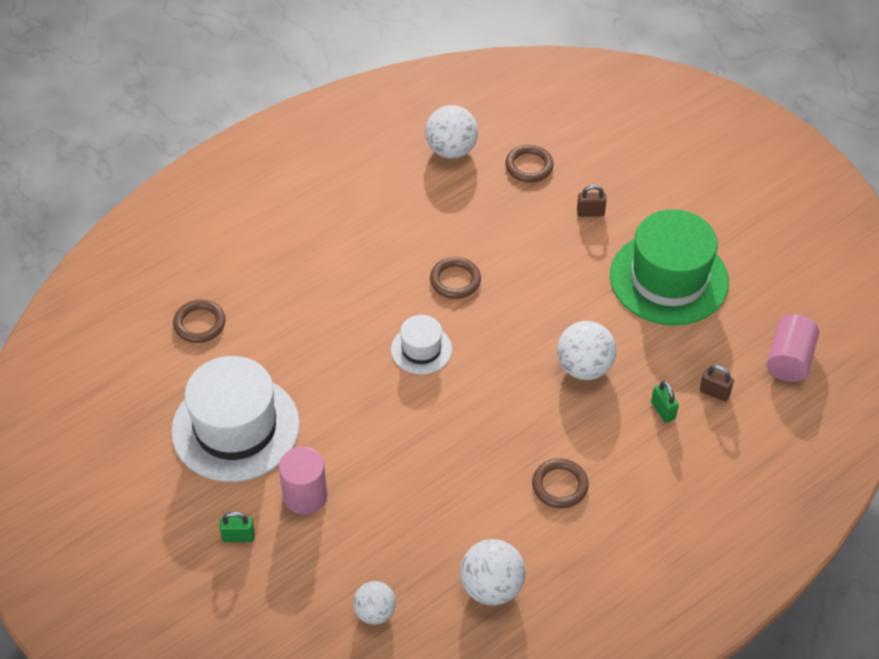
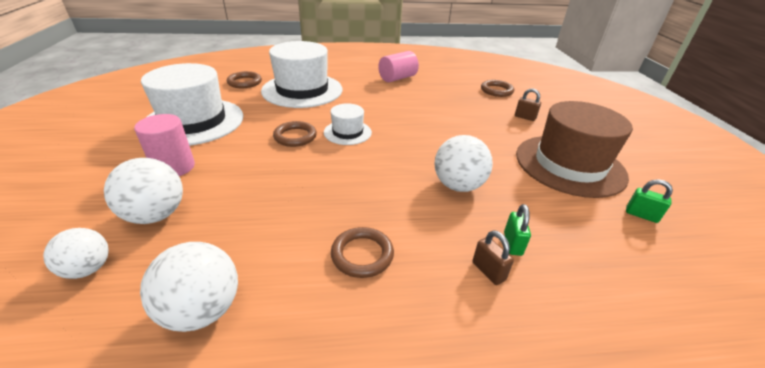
camera: 30 degrees right, 15 degrees down
(238, 536) = (102, 168): green padlock -> green padlock (641, 215)
(292, 299) = (302, 90): none -> white hat
(451, 150) = (454, 74): white ball -> white ball (156, 215)
(455, 280) = (404, 114): brown ring -> brown ring (295, 136)
(669, 278) = (569, 164): green hat -> brown hat
(714, 392) = (578, 253): brown padlock -> brown padlock (488, 271)
(789, 360) = (682, 263): pink cylinder -> pink cylinder (397, 78)

